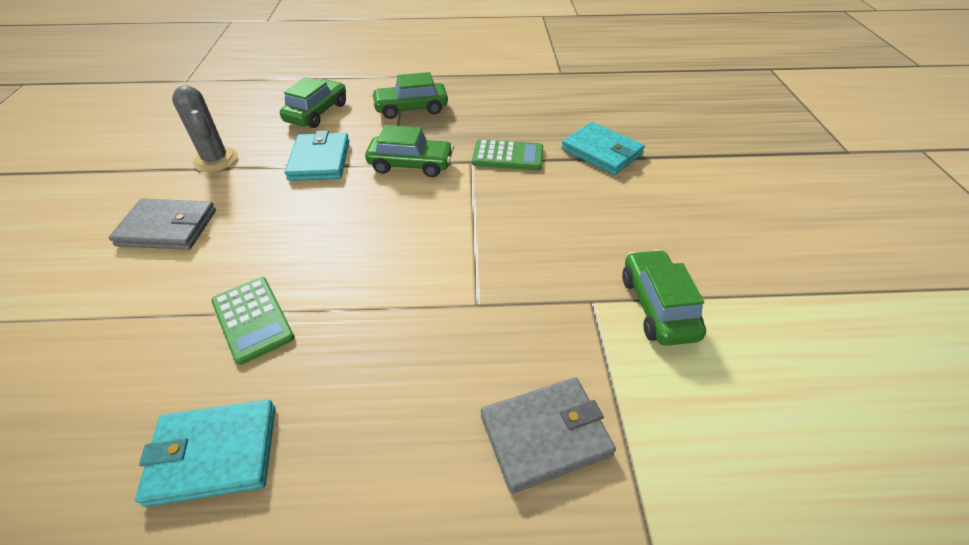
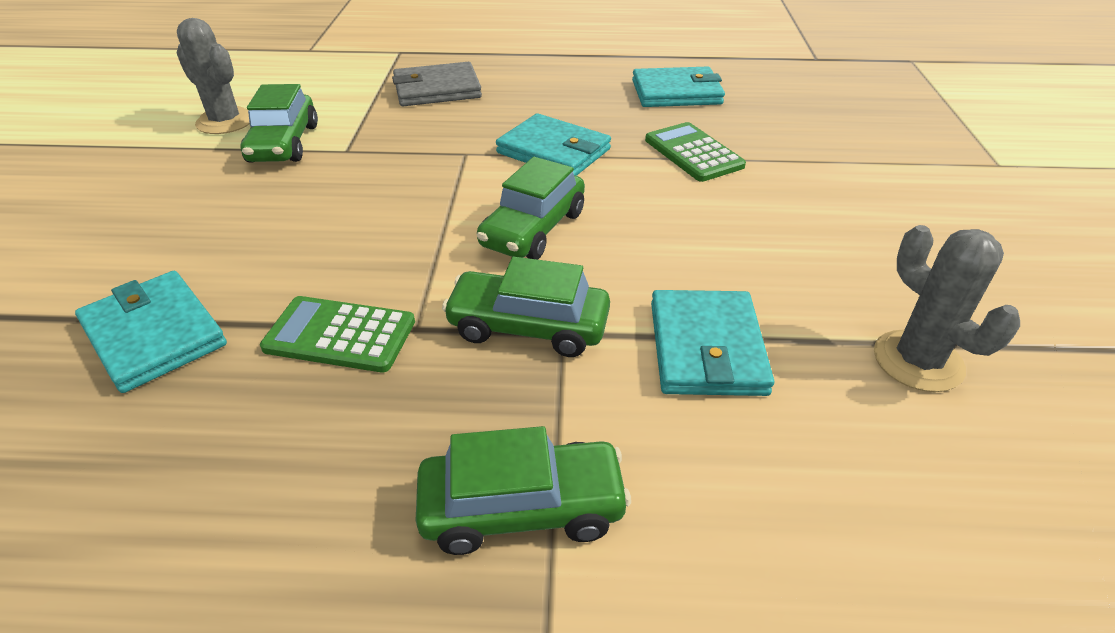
camera: 175 degrees left, 5 degrees down
(168, 228) = (877, 242): grey wallet -> none
(317, 113) = (780, 508): green car -> green car (533, 229)
(390, 313) = (554, 151): none -> turquoise wallet
(749, 339) = (225, 121): none -> grey cactus

